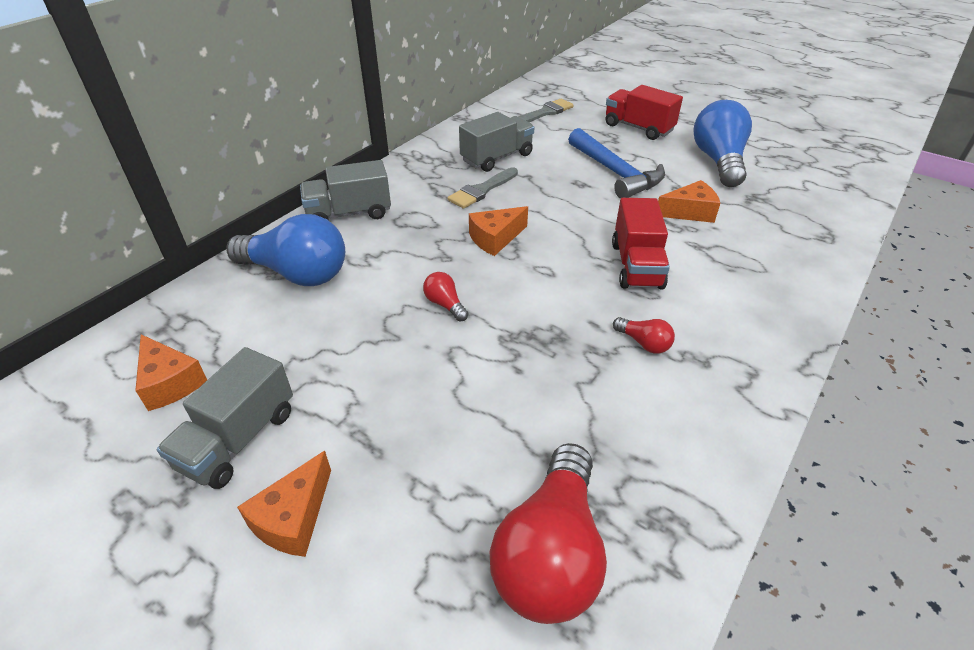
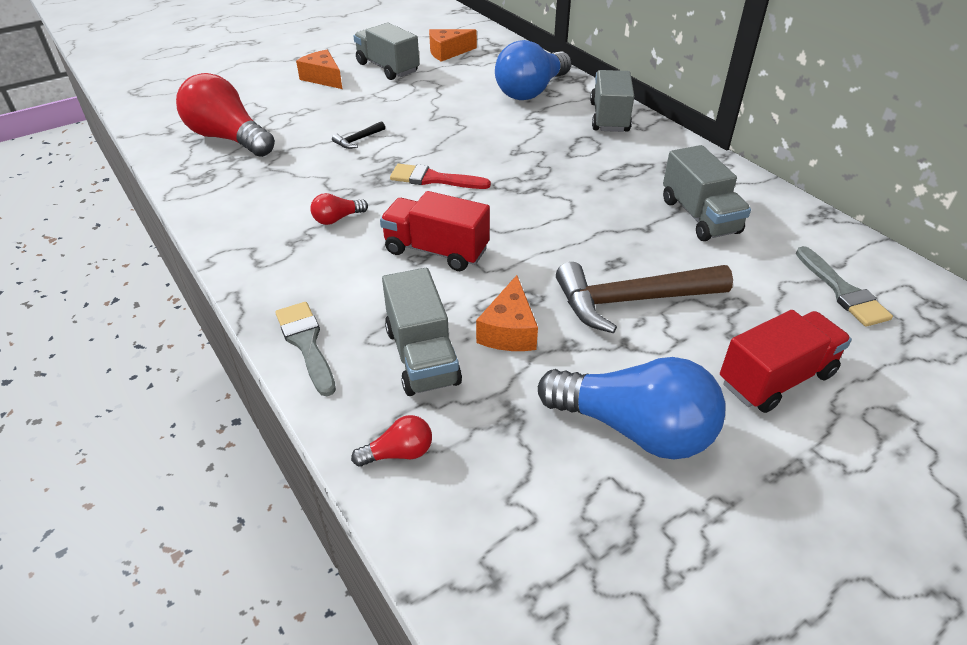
camera: 110 degrees right, 0 degrees up
(445, 304) = (453, 141): red light bulb -> red light bulb (398, 453)
(480, 388) = (358, 140): none -> black hammer
(481, 190) = (624, 191): grey brush -> grey brush (306, 343)
(495, 238) = (529, 181): orange cheese -> none
(529, 298) = (433, 179): none -> red brush
(615, 173) = (631, 301): blue hammer -> brown hammer
(750, 241) = (422, 356): none -> grey truck

